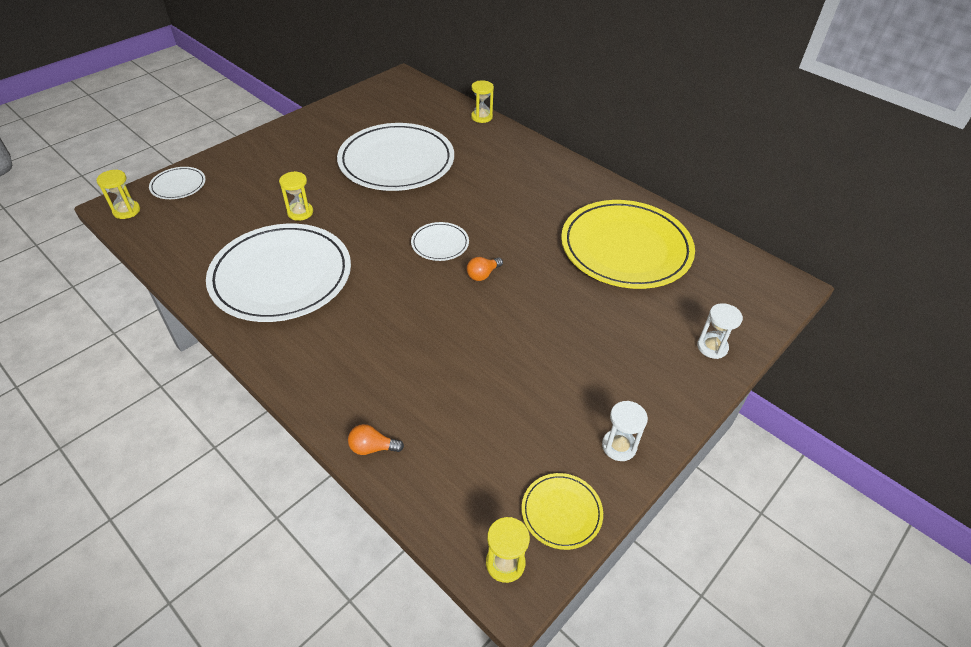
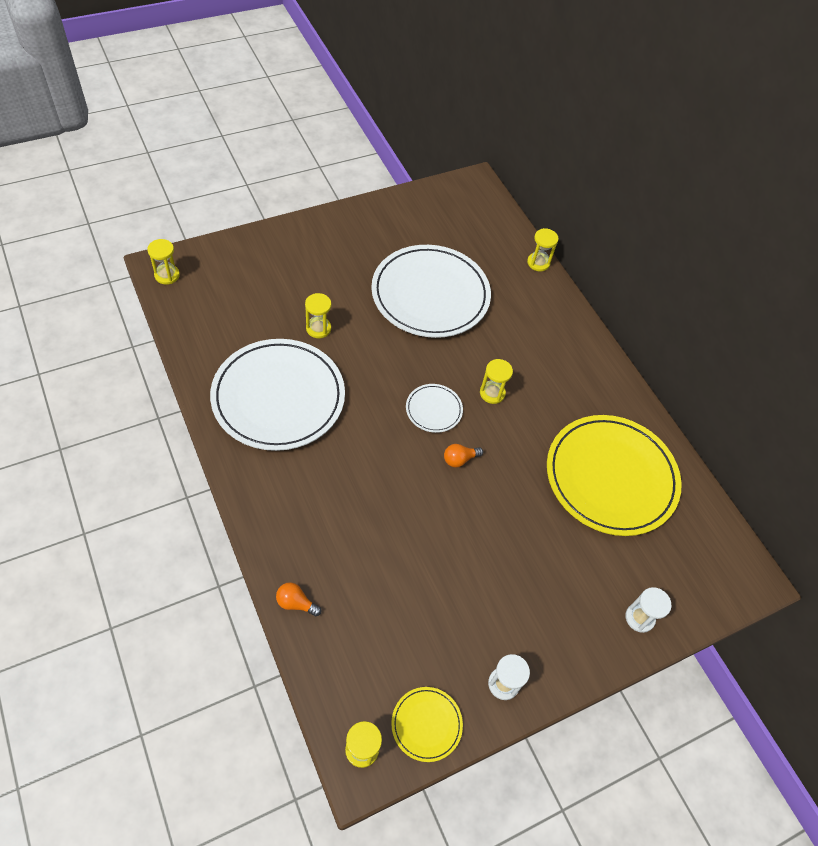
camera: 15 degrees right, 10 degrees up
(178, 185) = (219, 259): white plate -> none
(488, 217) = (492, 393): none -> yellow hourglass

